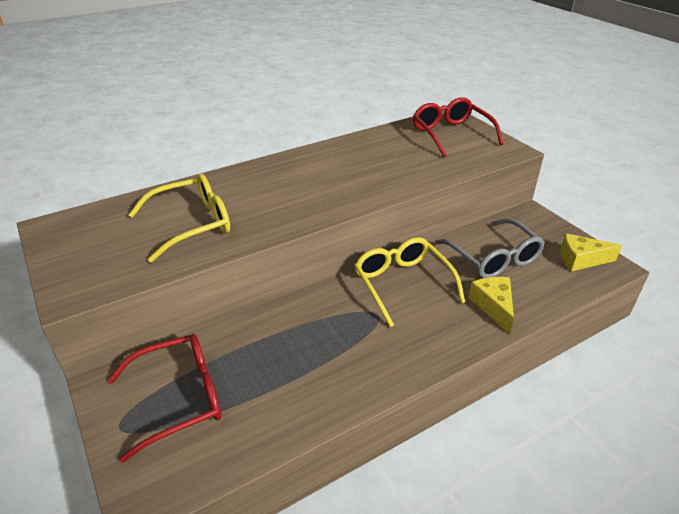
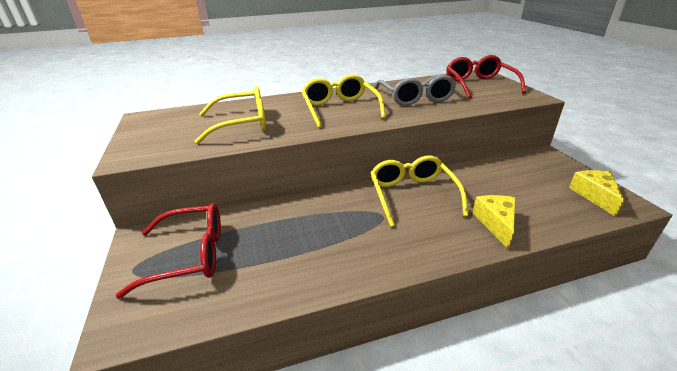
camera: 15 degrees right, 5 degrees down
(303, 188) = (340, 109): none -> yellow glasses
(493, 258) = (504, 185): grey glasses -> grey glasses (415, 97)
(581, 260) = (594, 195): yellow cheese -> yellow cheese turned 75 degrees clockwise

